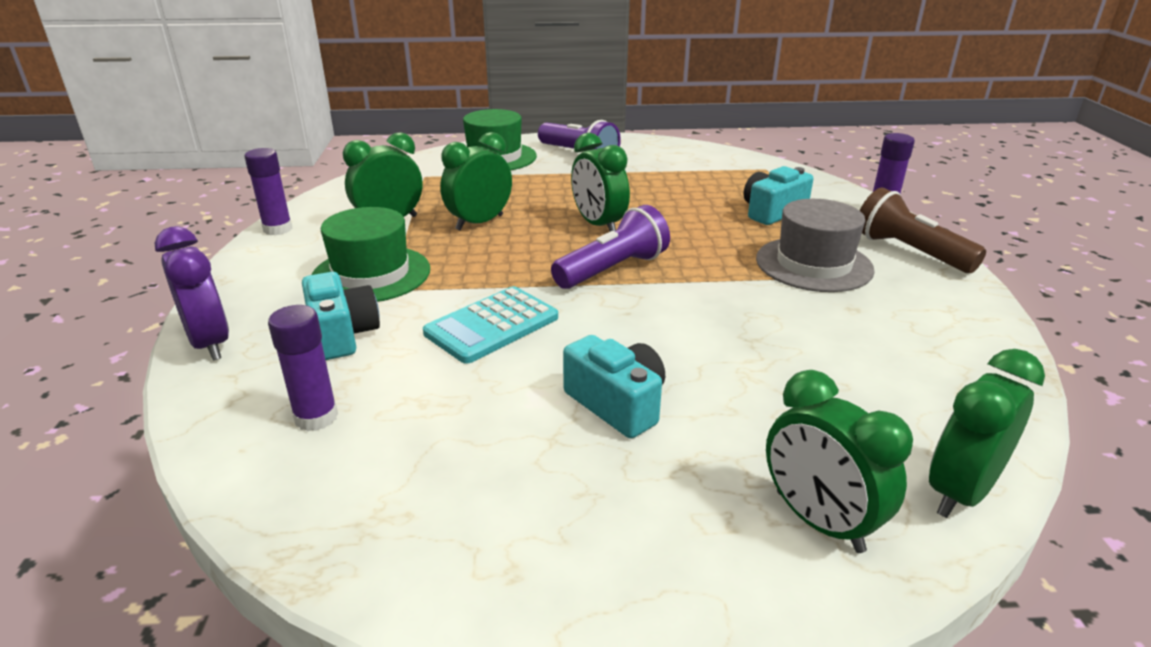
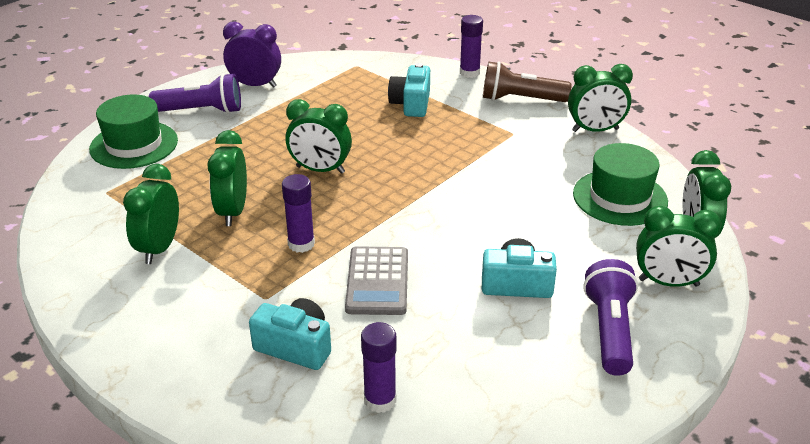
camera: 45 degrees left, 5 degrees up
(210, 343) = (216, 412): purple clock -> purple clock (255, 85)
(278, 229) = (73, 306): purple glue stick -> purple glue stick (301, 244)
(371, 274) = (230, 296): green hat -> green hat (620, 197)
(492, 326) = (378, 281): turquoise calculator -> grey calculator
(612, 270) = (384, 200): purple flashlight -> purple flashlight (610, 330)
(813, 264) = (486, 135): grey hat -> none
(970, 315) = (595, 130): none -> green clock

